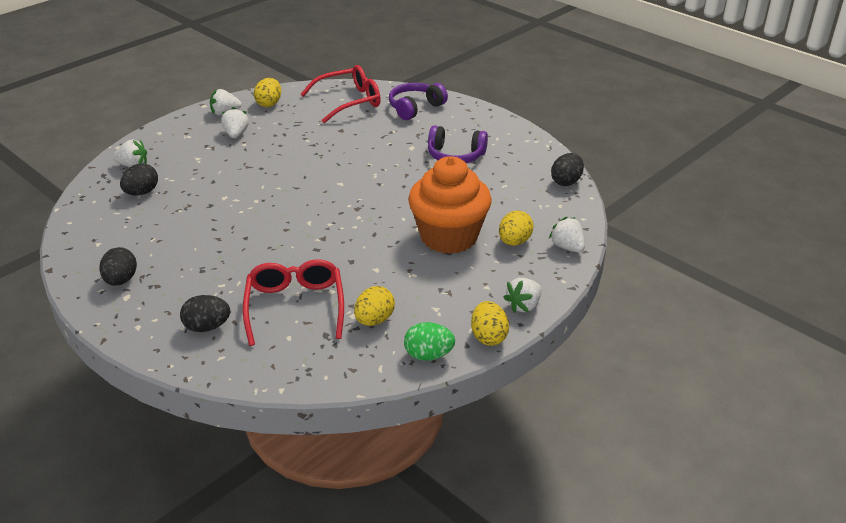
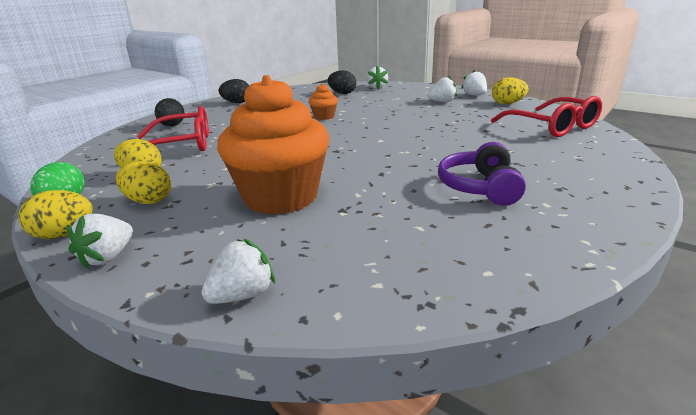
camera: 85 degrees right, 10 degrees down
(243, 210) = (324, 117): none -> orange cupcake
(415, 108) = (583, 155): purple headphones -> none
(514, 242) = (265, 243): yellow egg -> yellow egg (148, 201)
(523, 306) = (108, 257): white strawberry -> white strawberry turned 105 degrees counterclockwise
(566, 181) = (465, 290): black egg -> none

